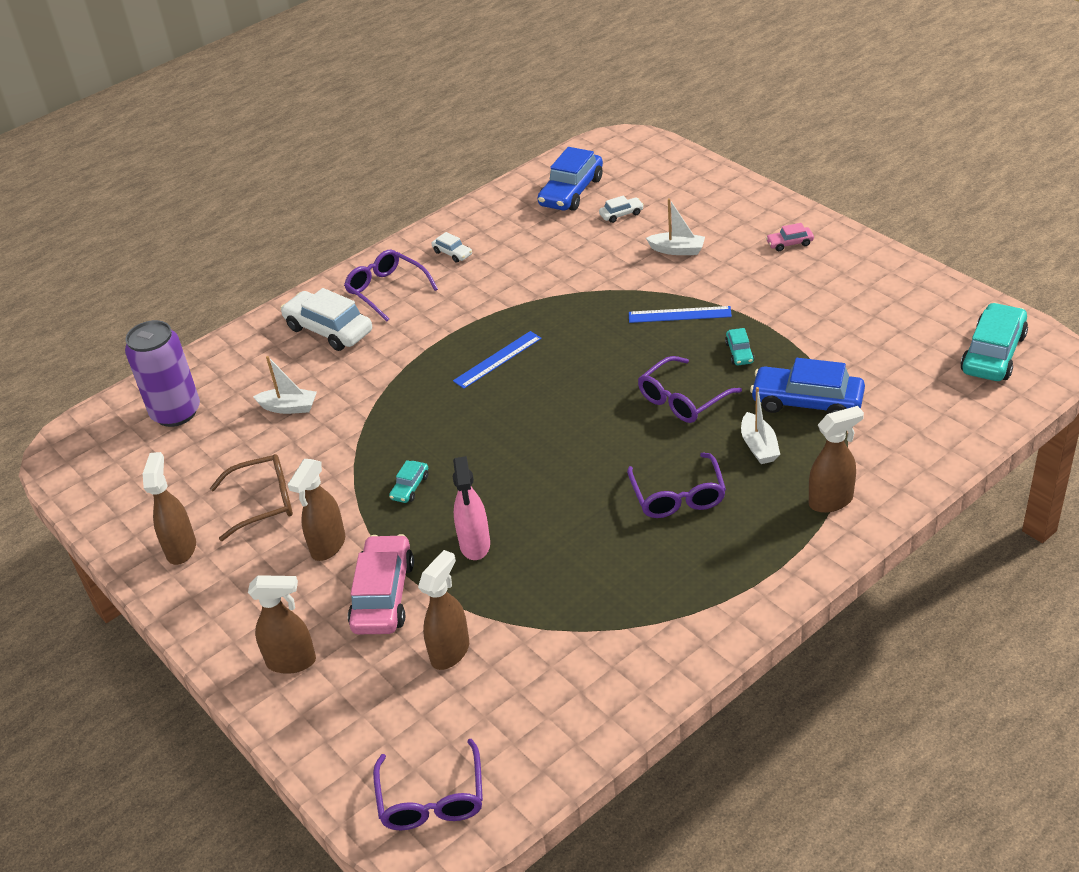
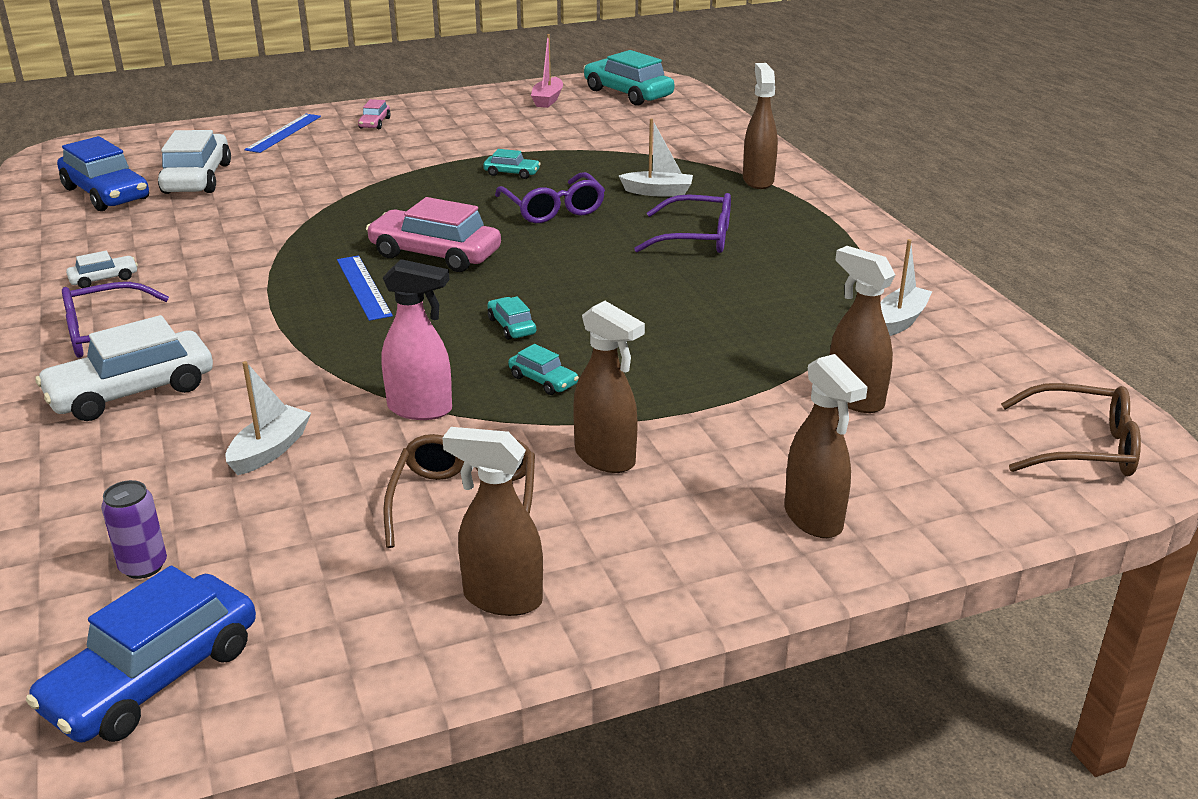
camera: 75 degrees left, 10 degrees down
(176, 413) = (143, 566): purple can -> purple can, size x0.48
(292, 662) = (813, 519): brown spray bottle -> brown spray bottle turned 135 degrees clockwise
(383, 595) = (730, 429): pink car -> pink car (435, 254)
(432, 799) = (1081, 447): purple glasses -> brown glasses
(475, 545) = (685, 355): pink spray bottle -> pink spray bottle (420, 409)
(476, 447) = (511, 326): none -> turquoise car
(621, 214) = (197, 178): white car -> white car, size x2.09
(677, 250) = (307, 166): white boat -> white boat (901, 320)
(679, 314) = (416, 185): blue ruler -> blue ruler (283, 133)
(807, 402) = (616, 162): blue car -> blue car (153, 677)
(929, 311) = (547, 100): none -> pink boat

